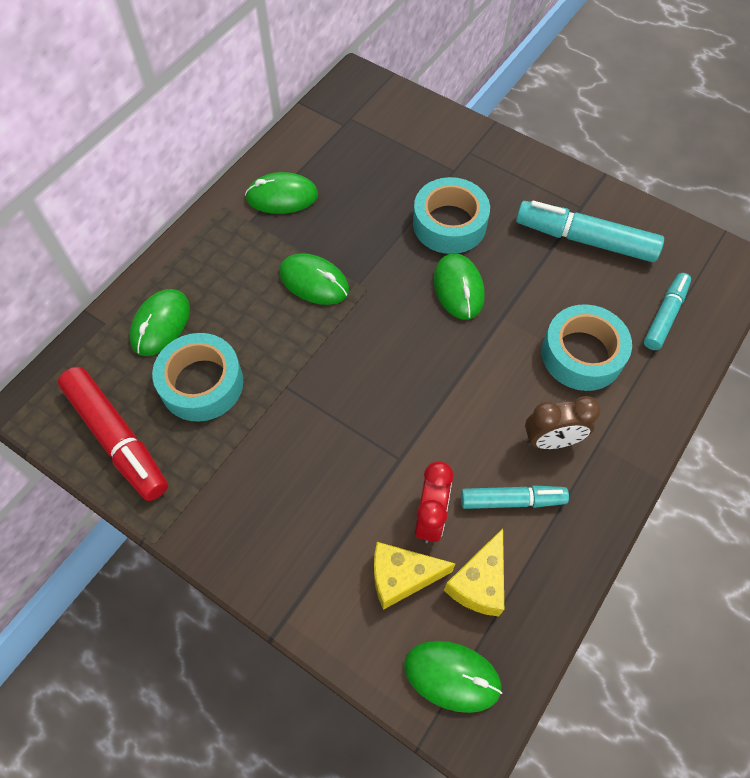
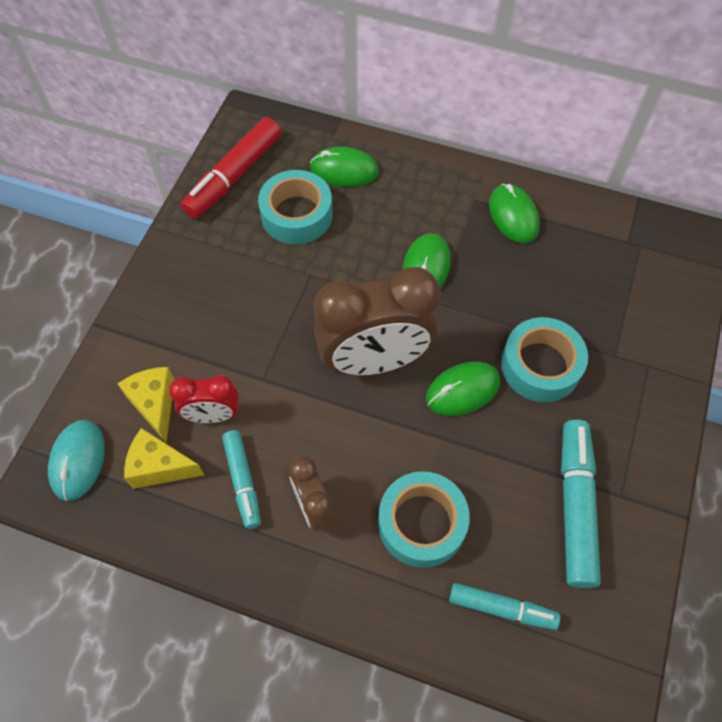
camera: 75 degrees right, 0 degrees up
(408, 352) = (375, 361): none -> brown clock
(452, 676) = (78, 461): green mouse -> turquoise mouse

